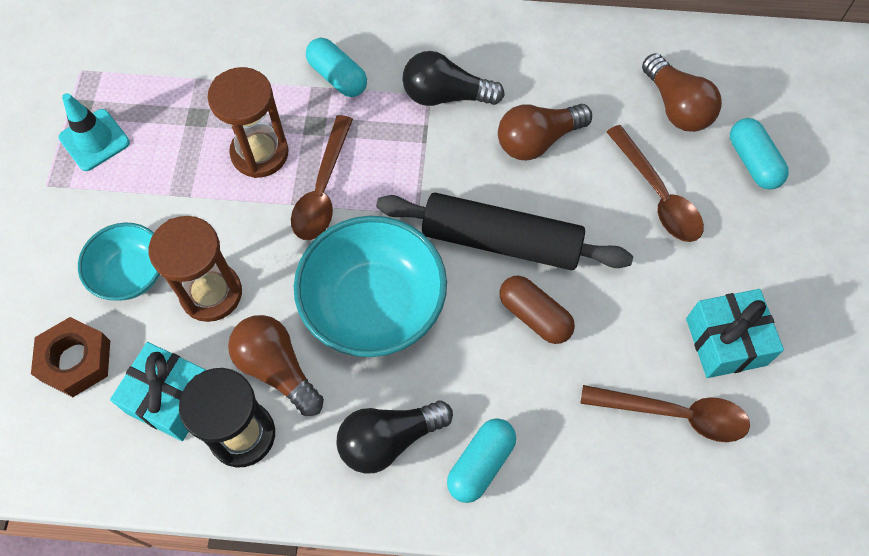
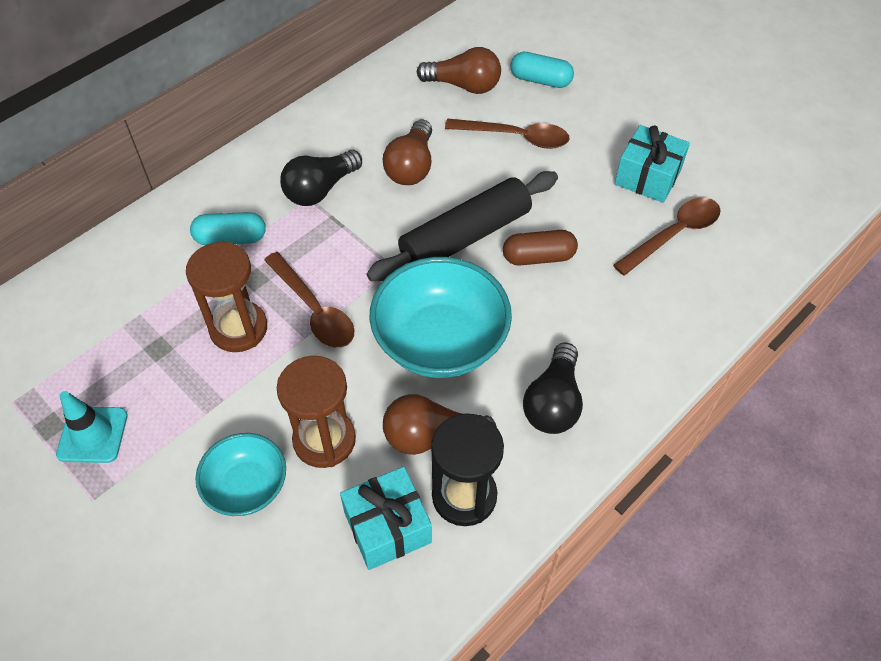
camera: 50 degrees left, 10 degrees down
(76, 360) = (284, 580): brown nut -> none
(480, 464) = (618, 360): turquoise capsule -> none

